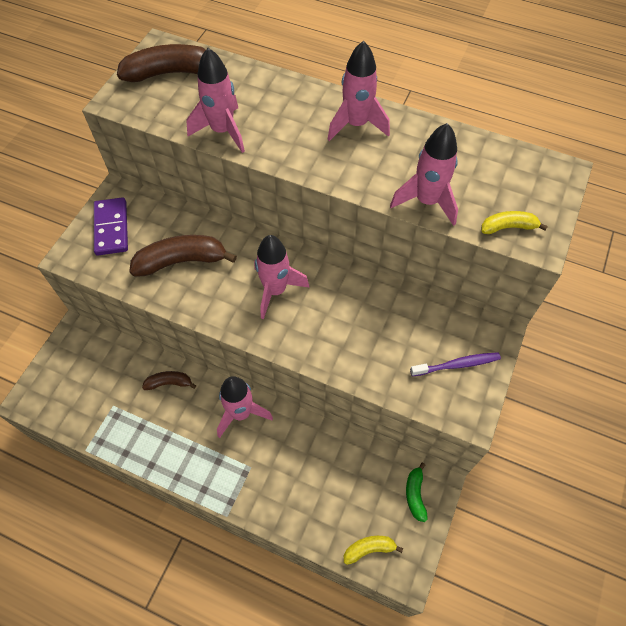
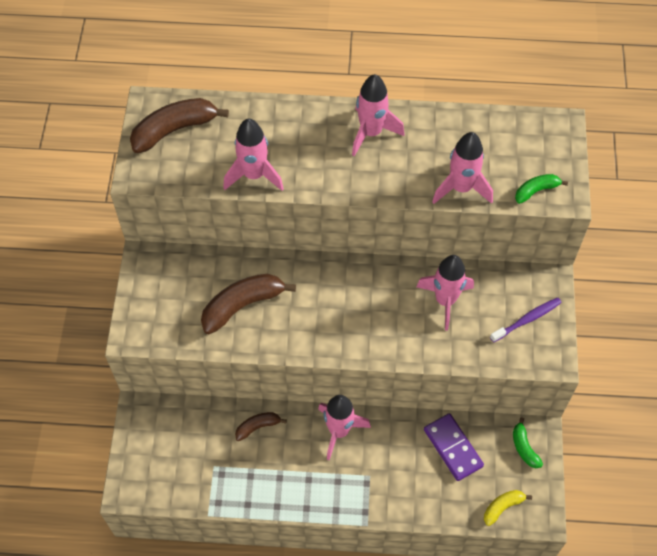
camera: 20 degrees left, 0 degrees up
(111, 228) = (158, 295): purple domino -> purple domino (452, 448)
(275, 290) = (342, 305): pink rocket -> pink rocket (445, 301)
(508, 227) = (536, 191): yellow banana -> green banana

